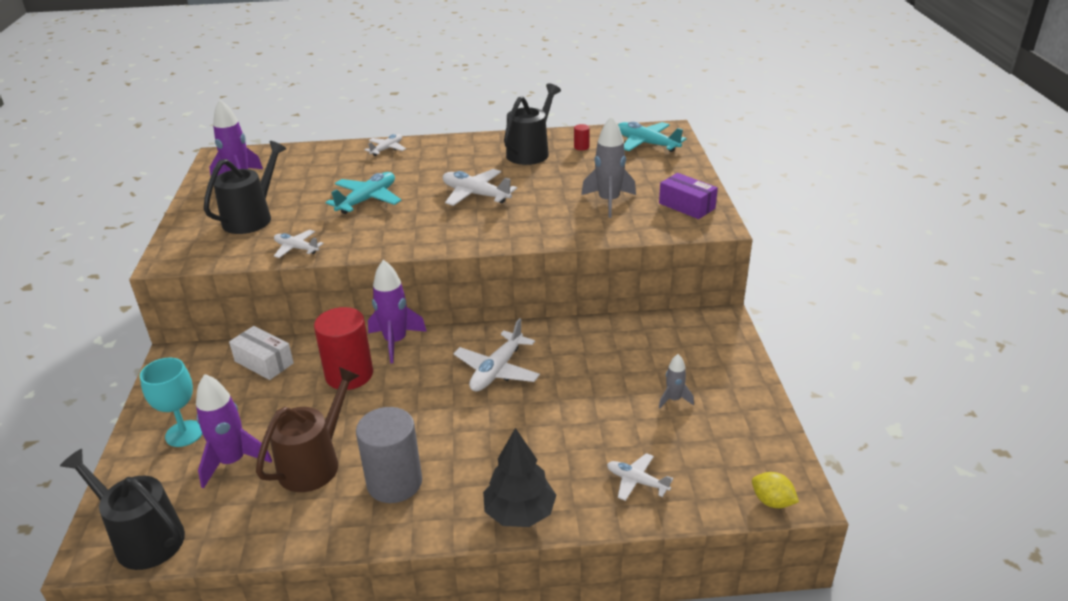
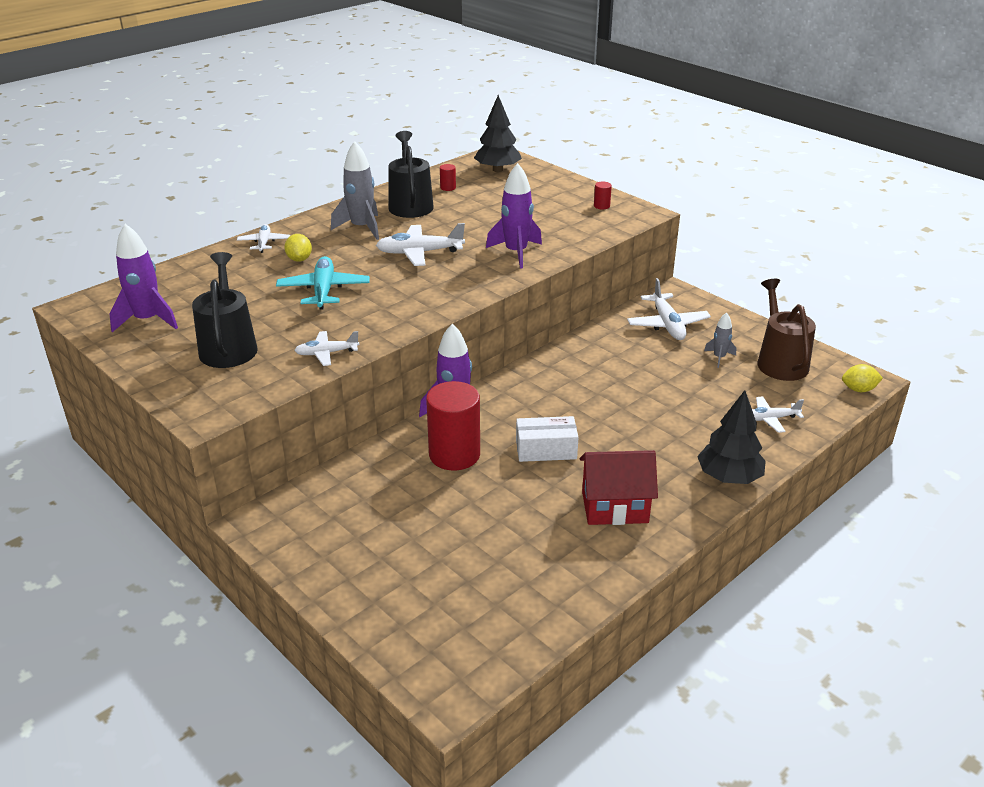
camera: 40 degrees left, 0 degrees up
(143, 538) = (475, 661): black watering can -> none
(184, 433) = (376, 572): turquoise goblet -> none
(233, 462) = (459, 566): purple rocket -> purple rocket (516, 253)
(264, 362) = (357, 483): white box -> white box (546, 450)
(314, 463) = (531, 529): brown watering can -> brown watering can (780, 362)
(389, 170) = (299, 259): none -> yellow lemon
(394, 483) = (614, 507): grey cylinder -> red house
(497, 370) = (570, 395): white plane -> white plane (667, 324)
(609, 202) = (539, 222): grey rocket -> grey rocket (361, 228)
(646, 144) = (497, 170): turquoise plane -> black tree
(687, 206) = (601, 206): purple box -> red cylinder

